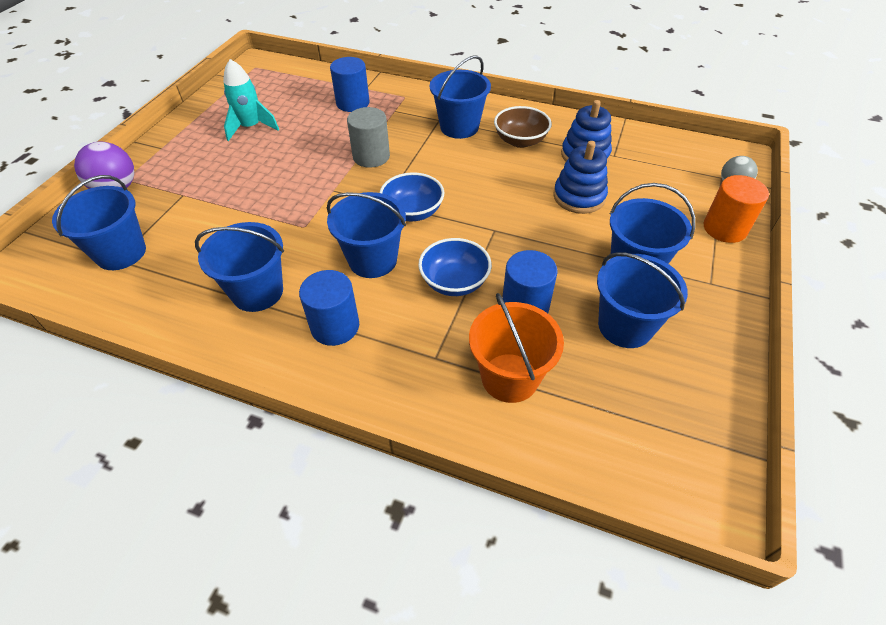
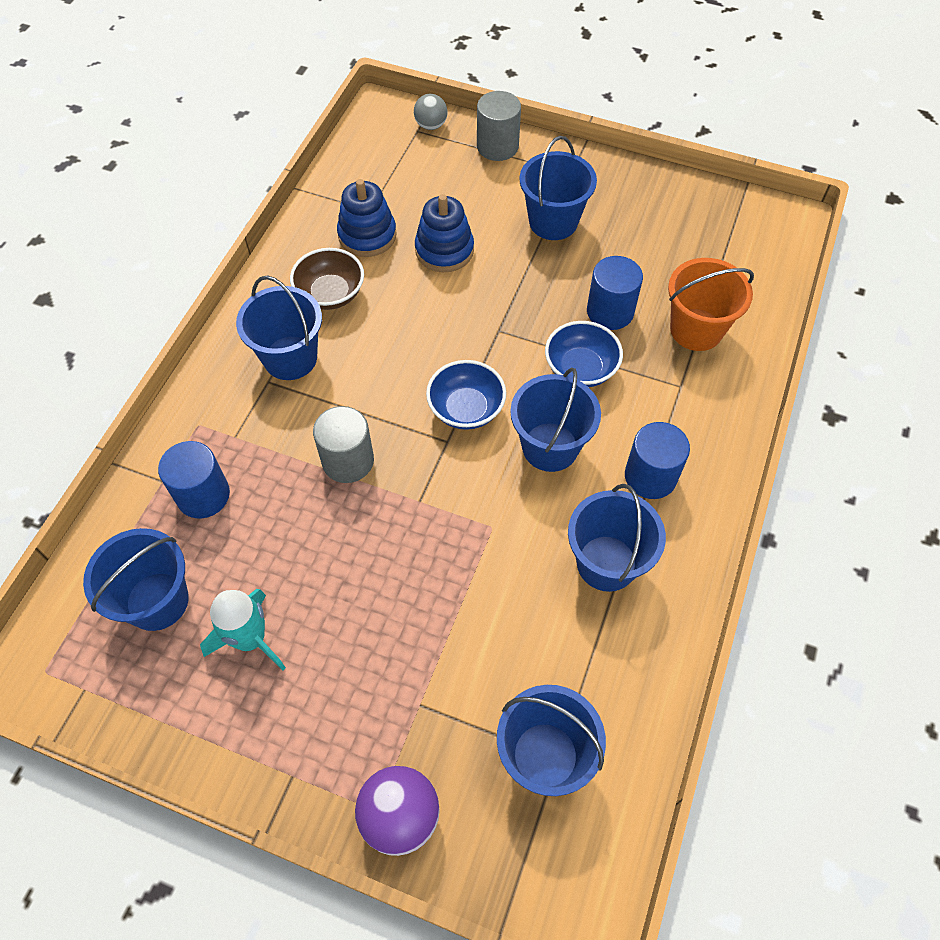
camera: 90 degrees left, 10 degrees up
(625, 326) = (629, 241): blue bucket -> blue bucket (157, 601)
(724, 228) = (497, 146): orange cylinder -> grey cylinder

